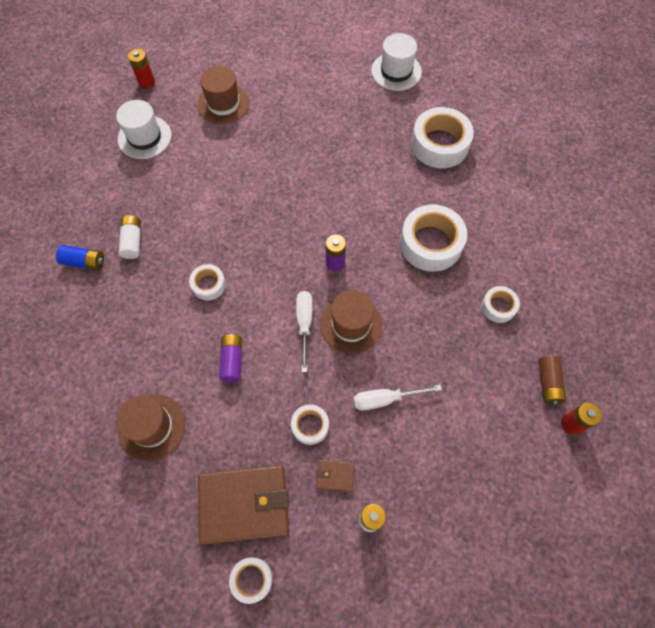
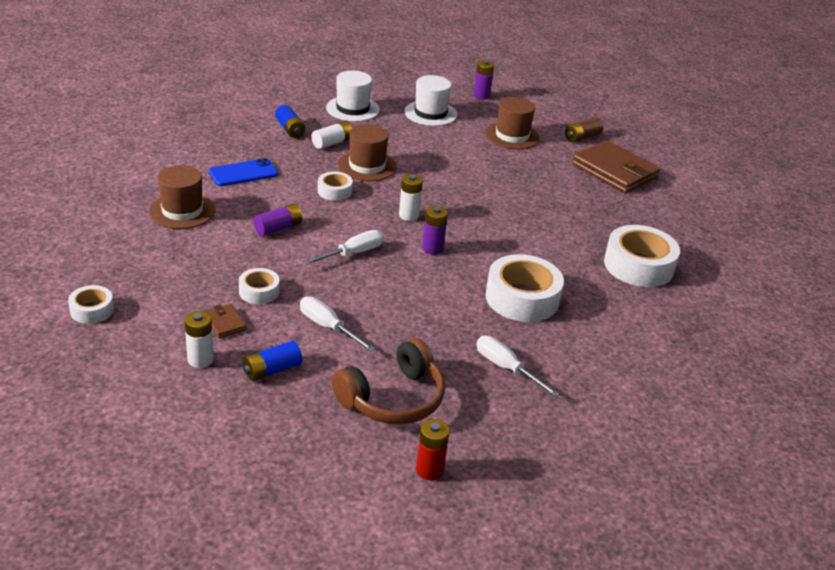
camera: 50 degrees right, 30 degrees down
(128, 342) = (243, 173): none -> blue phone
(146, 82) = (481, 95): red battery -> purple battery
(244, 504) = (155, 281): brown wallet -> brown wallet (614, 171)
(281, 251) = (409, 215): none -> white battery
(351, 324) = (381, 279): brown hat -> brown hat (367, 166)
(396, 71) = (681, 211): white hat -> white hat (352, 109)
(413, 470) = (272, 370): none -> blue battery
(490, 403) = (393, 398): none -> brown headphones
(498, 307) = (506, 368): white tape -> white screwdriver
(548, 383) = (459, 435): brown battery -> brown battery (582, 137)

